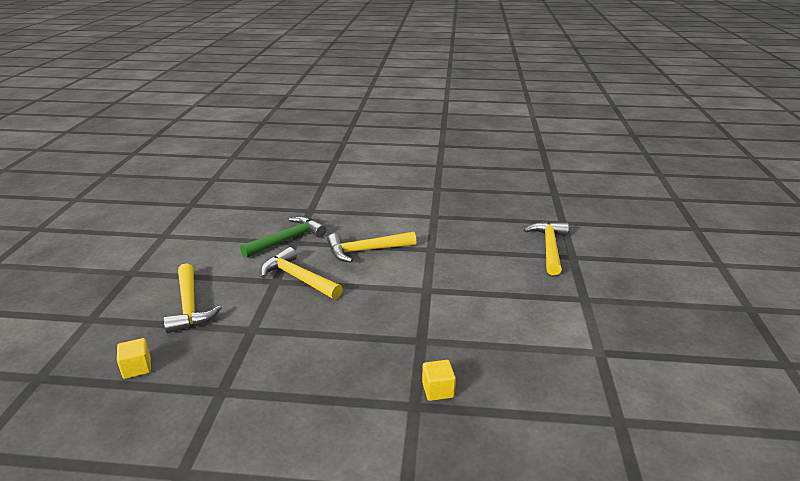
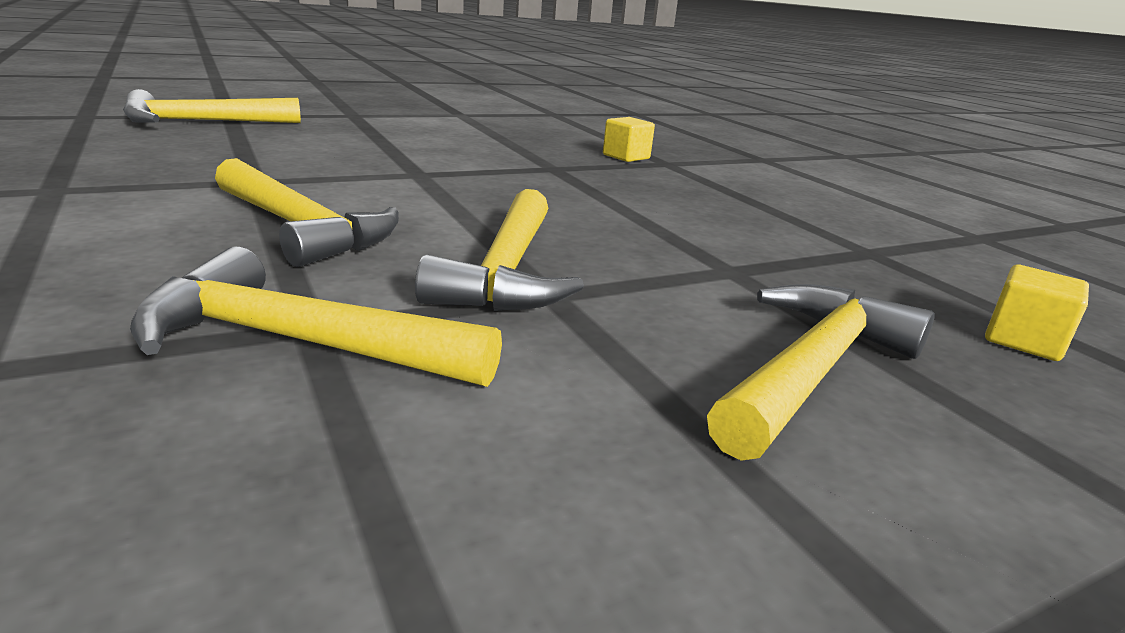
camera: 125 degrees left, 5 degrees down
(287, 240) = (300, 343): green hammer -> yellow hammer

